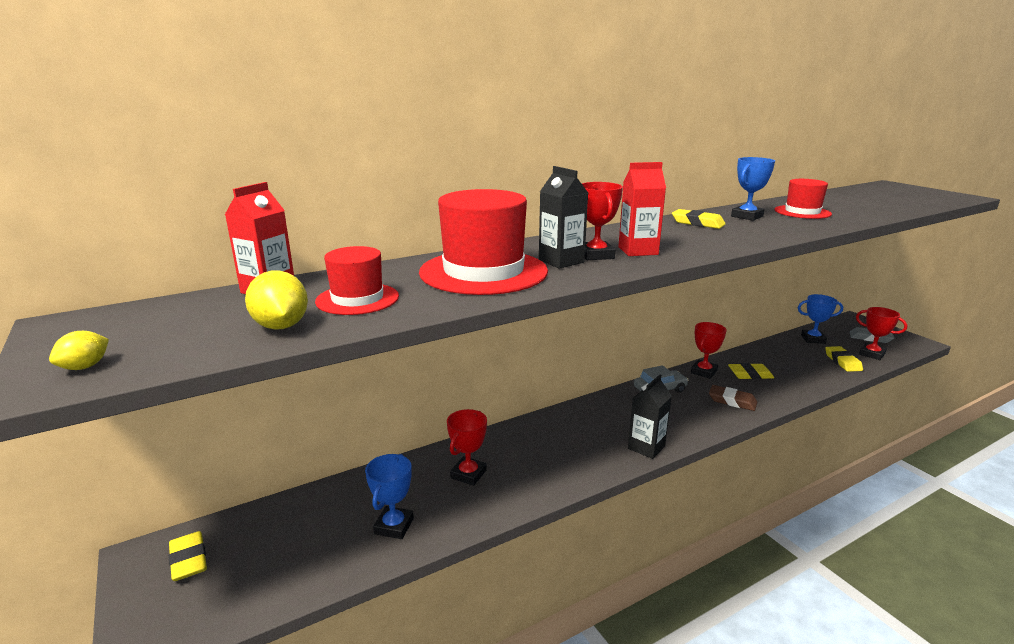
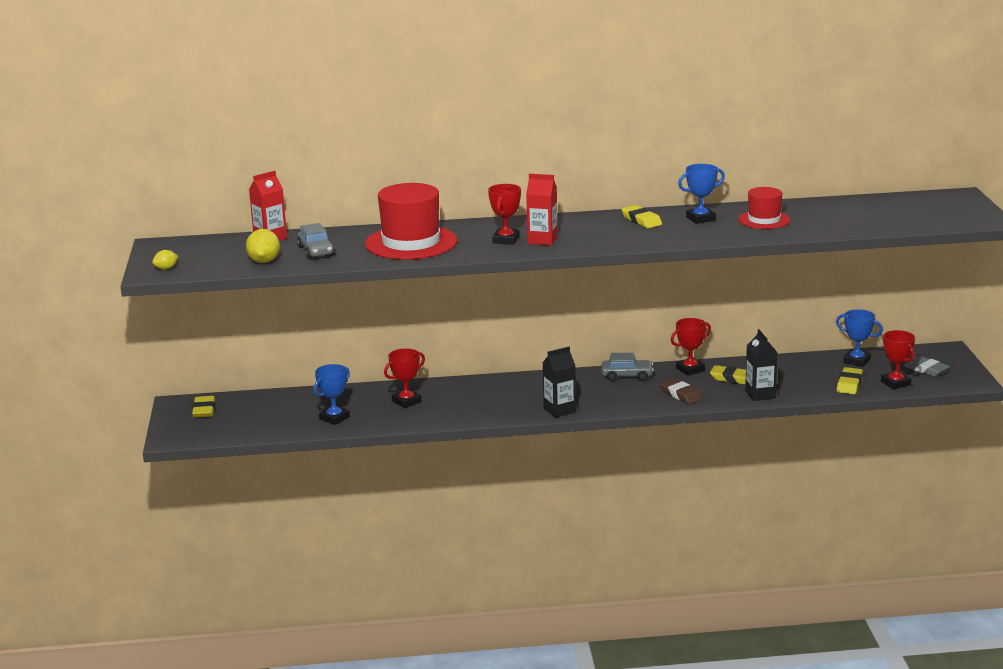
camera: 25 degrees right, 0 degrees up
(357, 299) = (316, 251): red hat -> grey car
(561, 261) = (473, 241): black carton -> black carton (760, 394)

